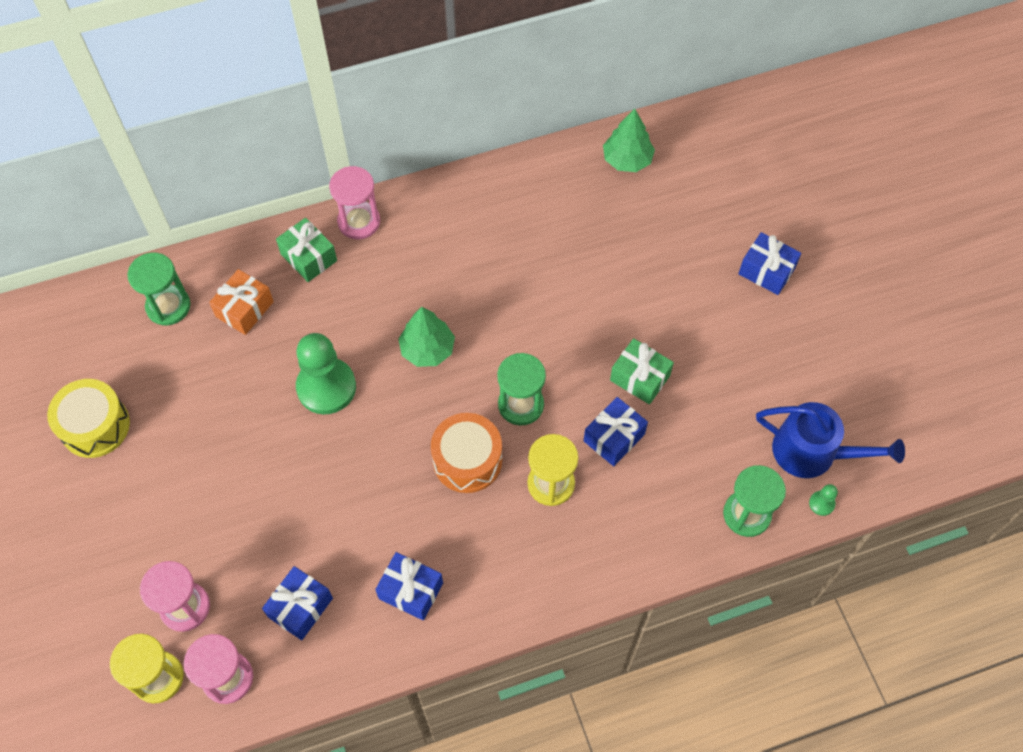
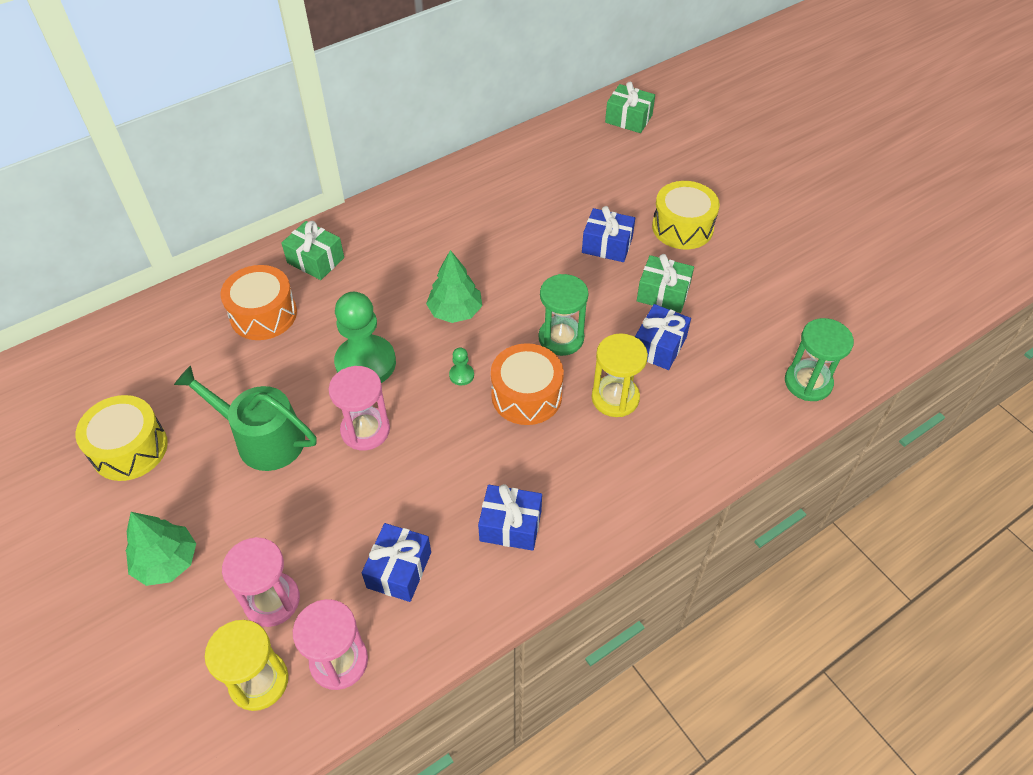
camera: 15 degrees left, 10 degrees down
(168, 306) = (184, 327): green hourglass -> none
(213, 445) = (263, 439): none -> green watering can
(244, 309) = (263, 314): orange gift -> orange drum
(359, 222) = (356, 223): pink hourglass -> pink hourglass (365, 430)
(627, 160) = (584, 135): green tree -> green tree (167, 562)
(682, 149) = (628, 119): none -> green gift
(689, 302) = (682, 227): none -> yellow drum
(766, 271) = (739, 191): blue gift -> blue gift (607, 245)
(812, 452) = (843, 319): blue watering can -> none
(821, 503) = (870, 359): green pawn -> green pawn (461, 375)

